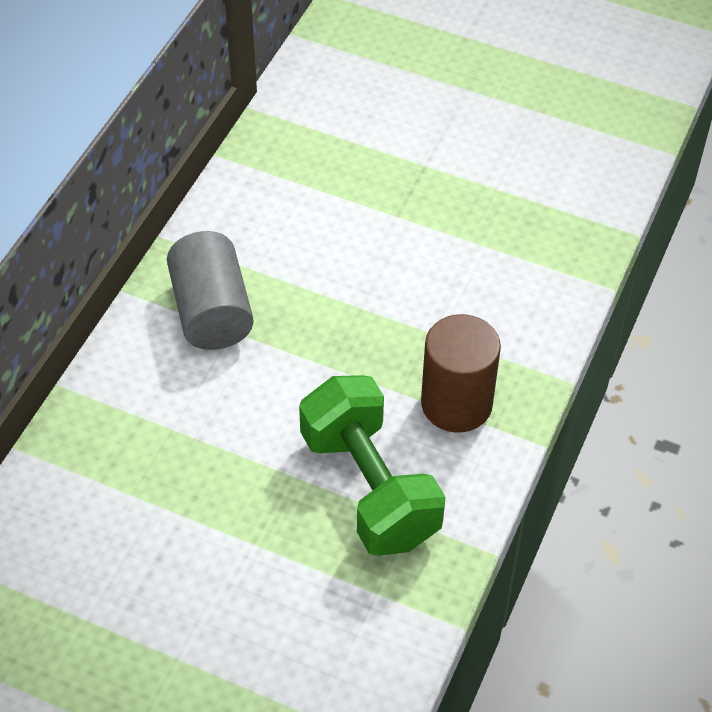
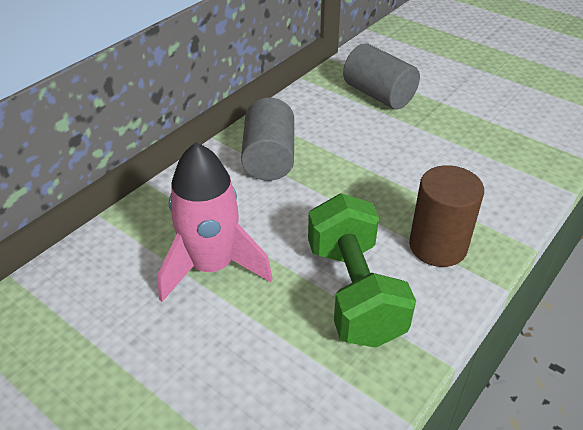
camera: 15 degrees right, 10 degrees down
(189, 490) = (212, 266): none -> pink rocket
(336, 168) = (378, 95): none -> grey cylinder

